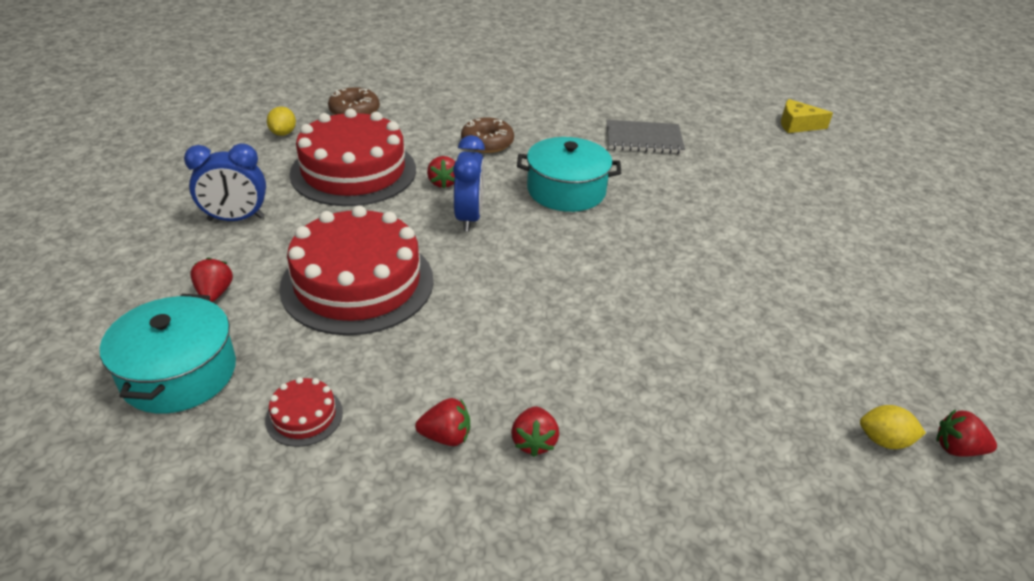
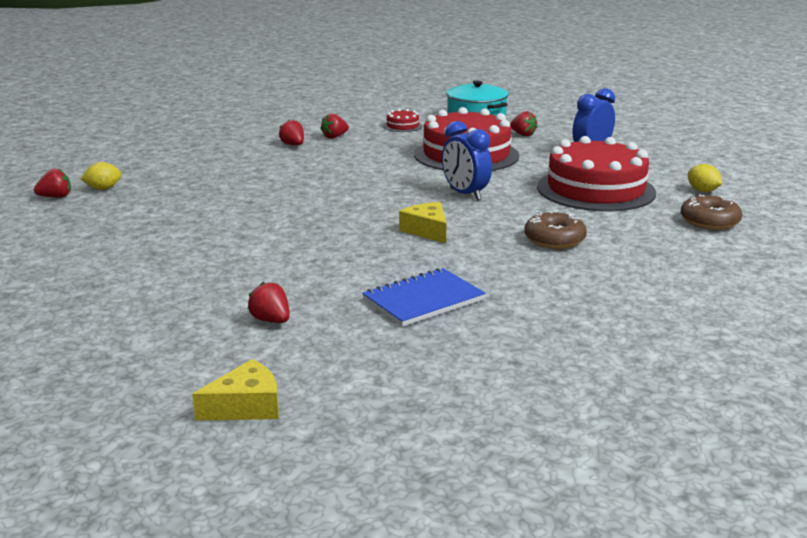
camera: 145 degrees right, 15 degrees down
(443, 183) = (524, 204): red strawberry -> red strawberry (271, 320)
(566, 190) = (427, 231): turquoise pot -> yellow cheese
(643, 139) = (423, 300): grey notebook -> blue notebook

